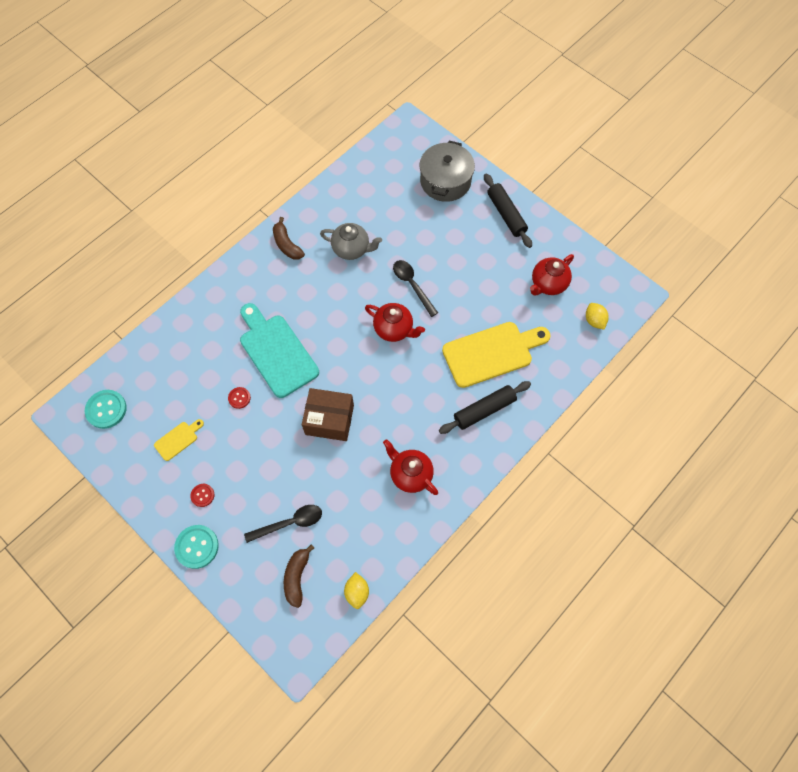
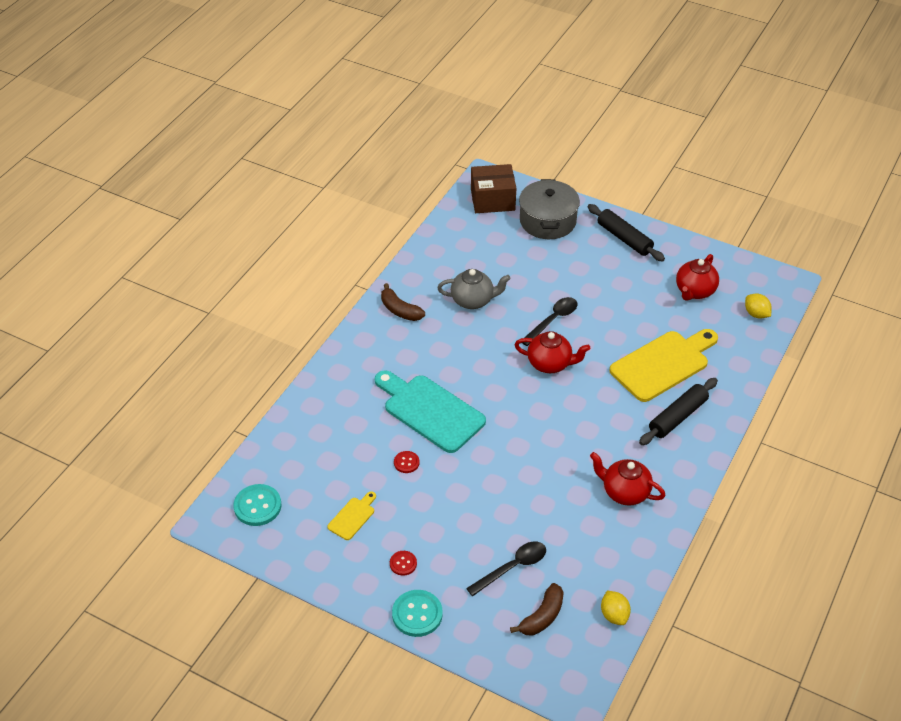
camera: 15 degrees left, 20 degrees down
(297, 577) = (542, 616): brown banana -> brown banana turned 135 degrees counterclockwise
(329, 420) = (515, 461): brown box -> brown box (492, 200)
(412, 285) = (552, 320): black spoon -> black spoon turned 90 degrees clockwise

